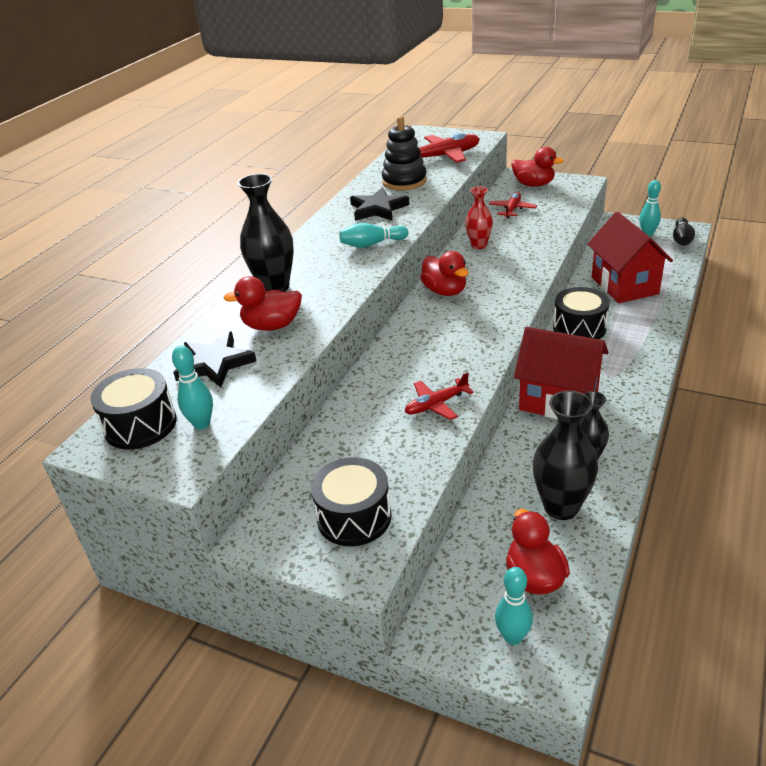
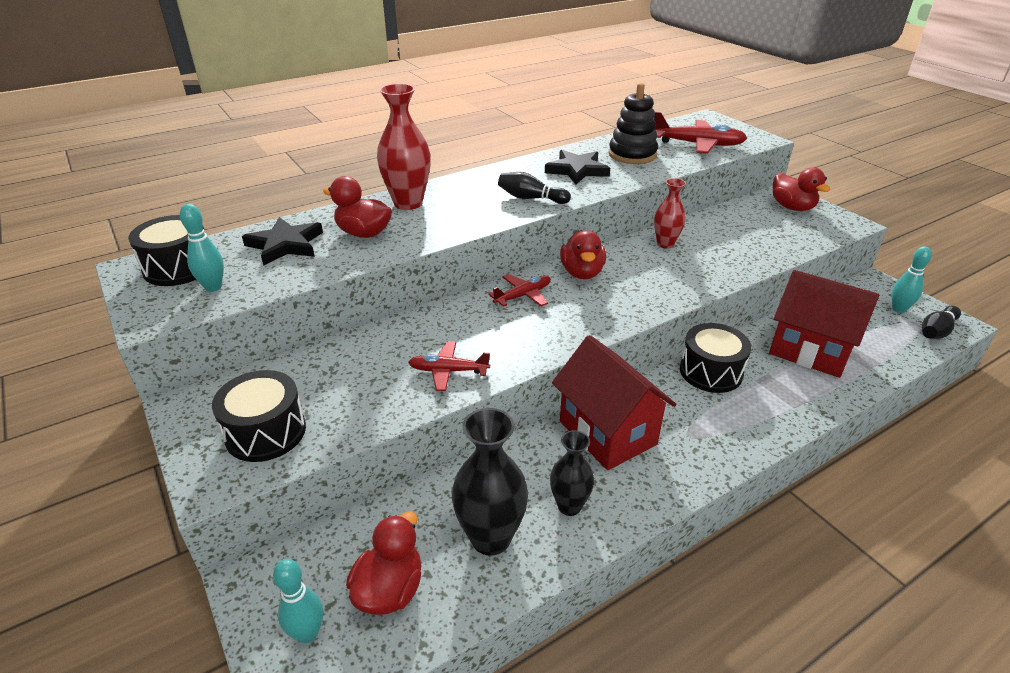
camera: 30 degrees right, 0 degrees up
(274, 287) = (408, 203): black vase -> red vase
(372, 244) = (531, 198): turquoise bowling pin -> black bowling pin
(512, 210) = (740, 223): red plane -> red plane (523, 295)
(624, 285) = (810, 351): red house -> red house turned 75 degrees counterclockwise

